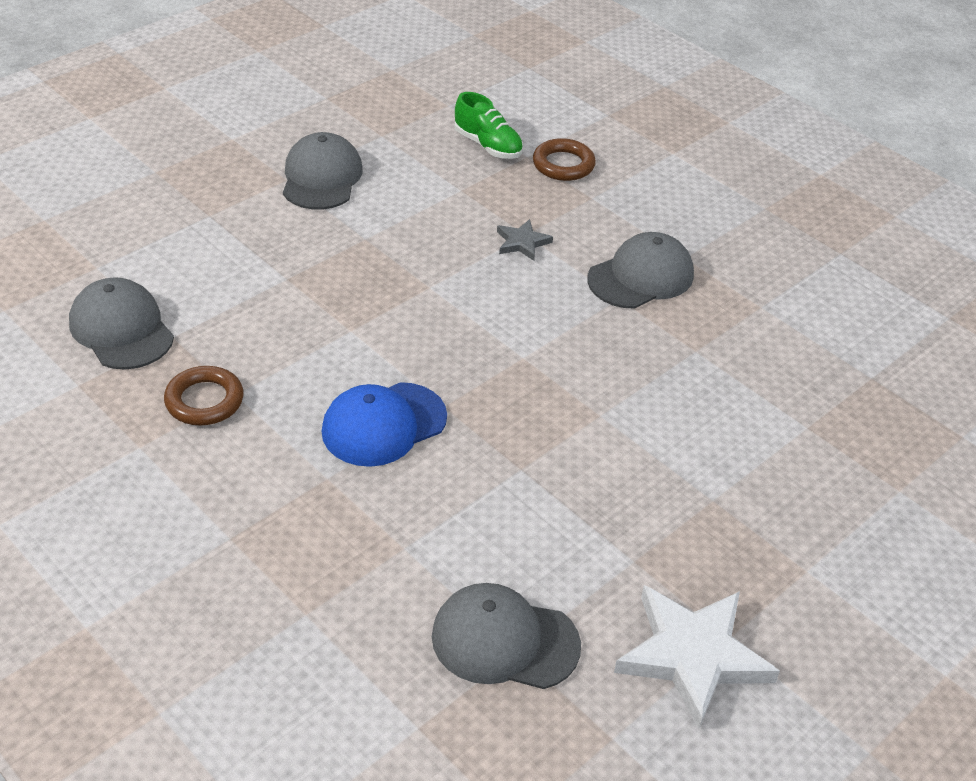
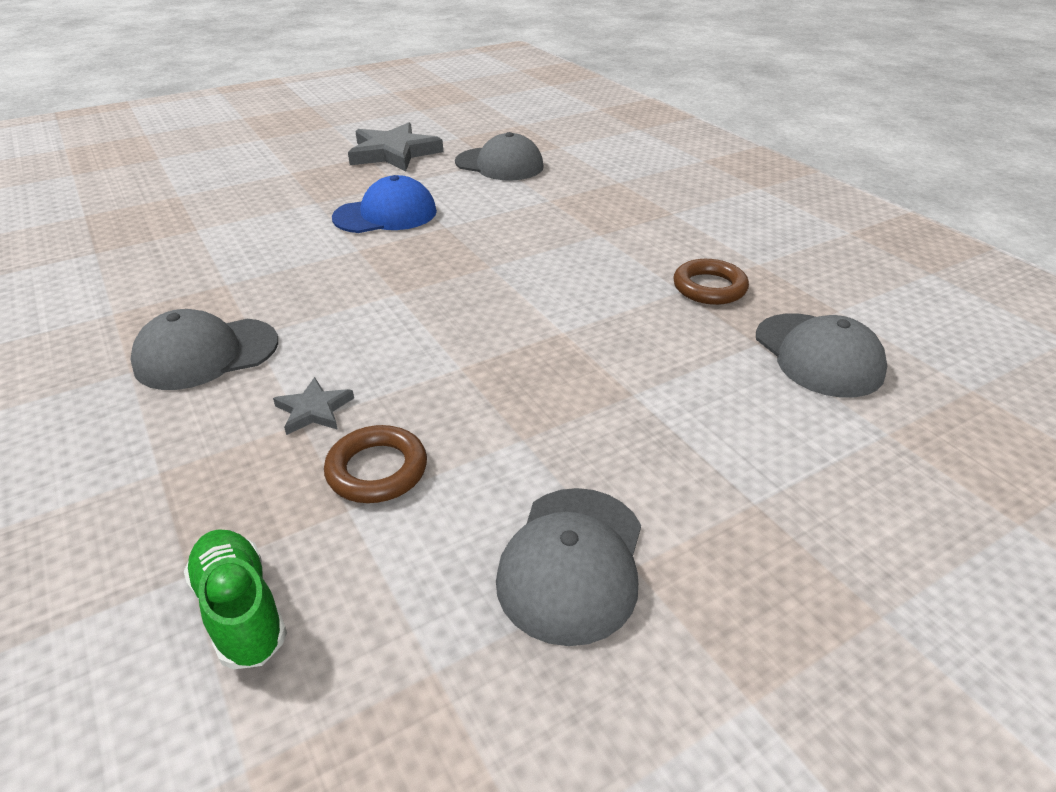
camera: 165 degrees left, 5 degrees down
(383, 424) = (547, 259): blue cap -> blue cap (385, 214)
(563, 165) = (143, 544): brown ring -> brown ring (377, 470)
(693, 656) = (393, 153): white star -> grey star

